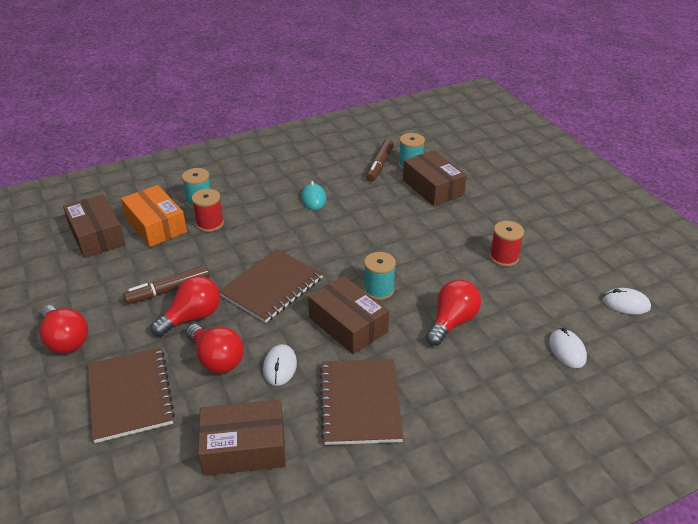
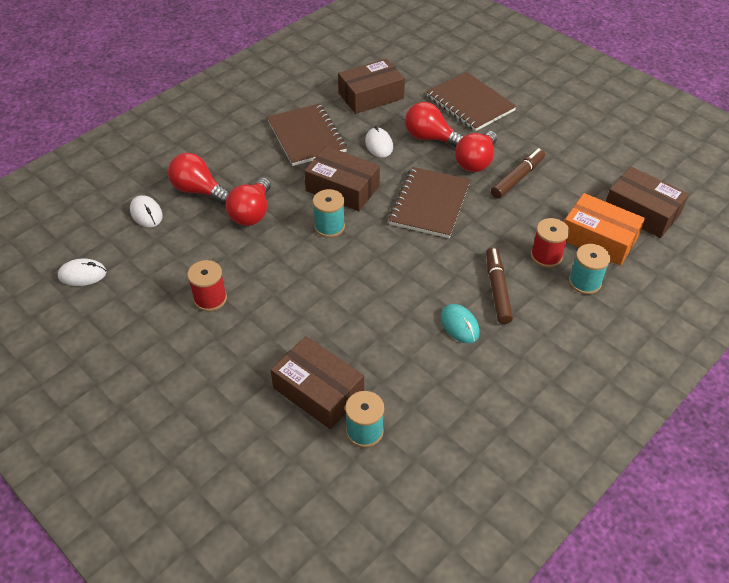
camera: 160 degrees right, 10 degrees up
(65, 340) = (554, 122): red light bulb -> red light bulb (198, 190)
(380, 165) = (408, 417): brown marker -> brown marker (497, 290)

